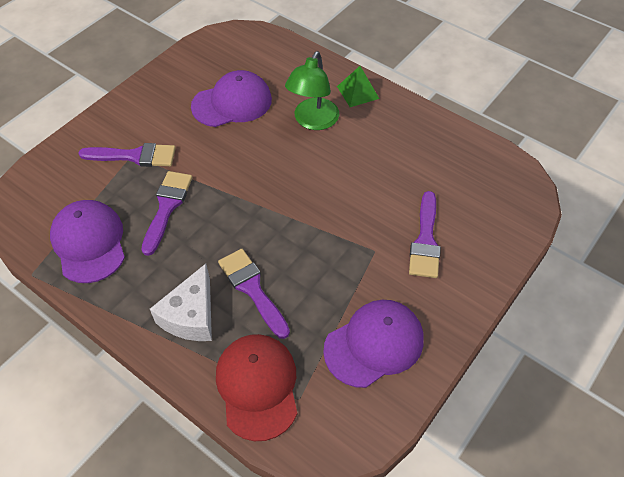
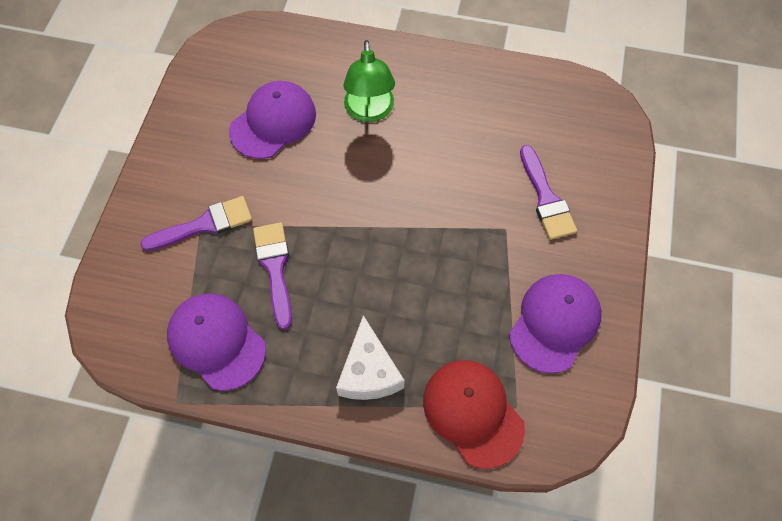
camera: 25 degrees left, 10 degrees up
(252, 289) = (412, 318): purple brush -> none
(358, 92) = (396, 61): green pyramid -> none

